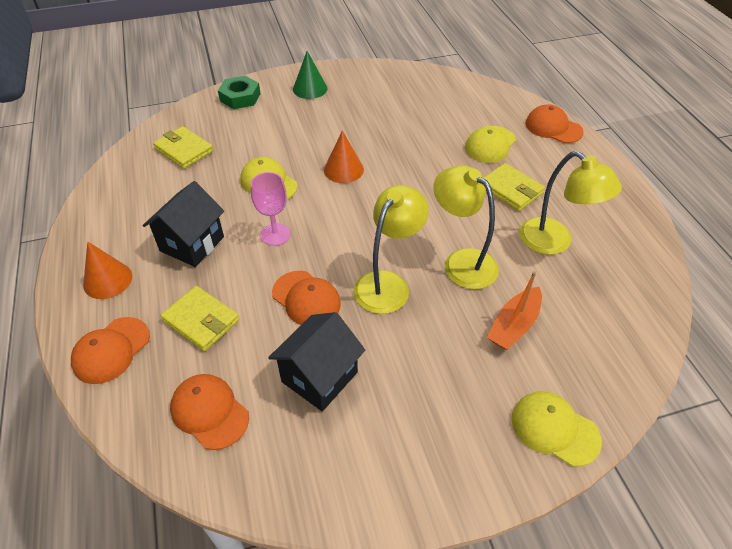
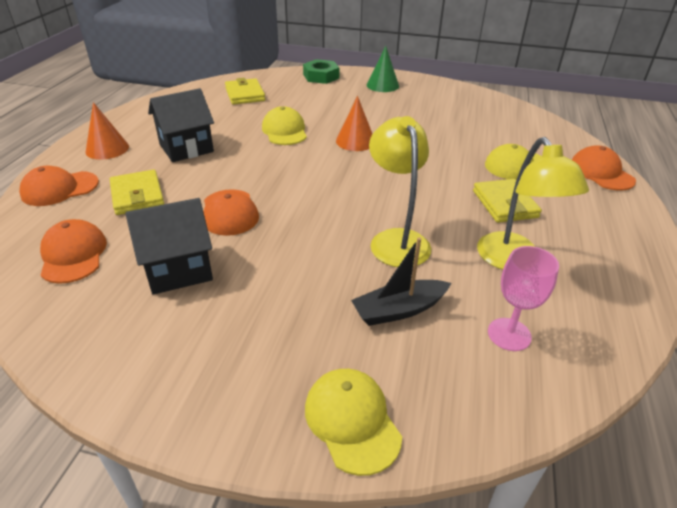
camera: 30 degrees right, 10 degrees down
(275, 234) = (253, 163): pink goblet -> pink goblet (509, 334)
(388, 284) = (309, 229): yellow lamp -> none
(514, 325) = (399, 310): orange boat -> black boat

